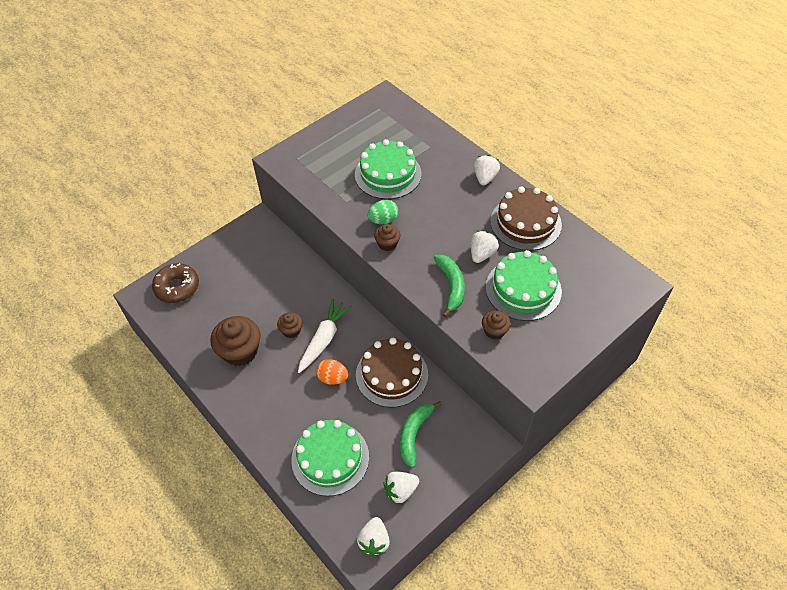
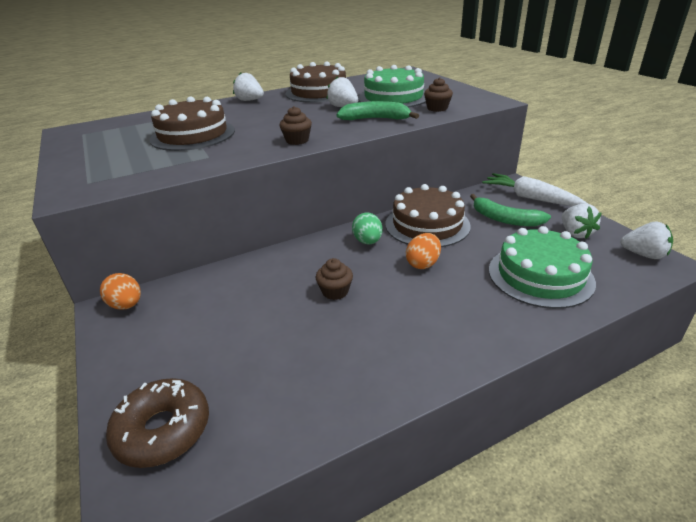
camera: 75 degrees left, 20 degrees down
(240, 351) = (351, 347): brown cupcake -> none
(262, 227) = (126, 305): none -> orange egg
(324, 339) = (361, 265): white carrot -> white carrot (530, 198)
(383, 220) = (260, 140): green egg -> green egg (367, 241)
(388, 174) = (193, 135): green cake -> brown cake

